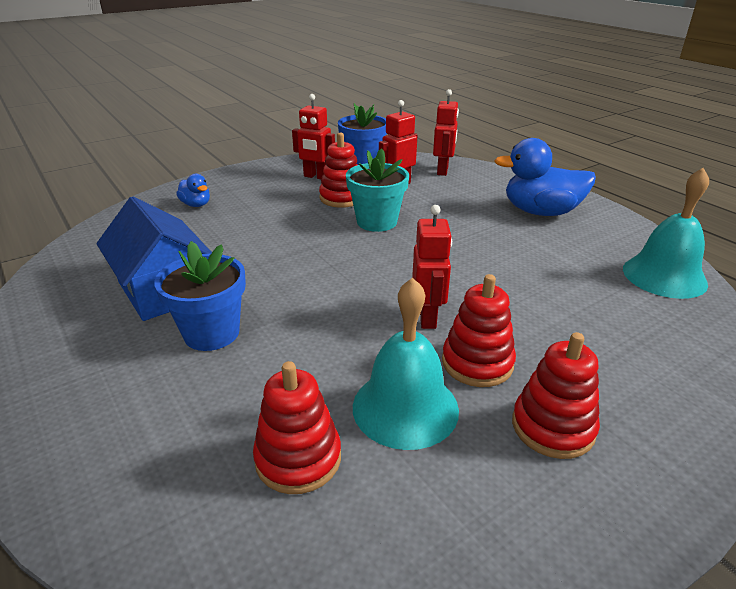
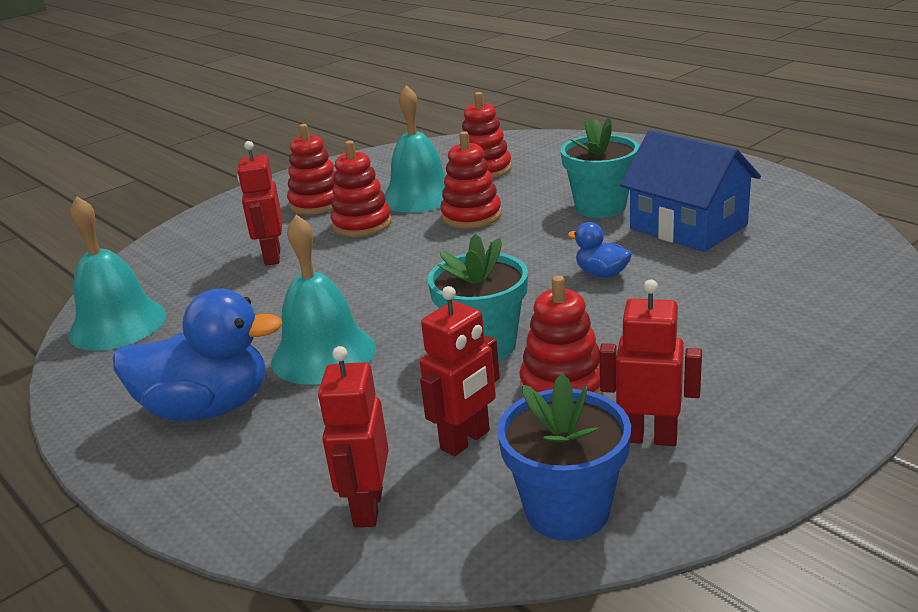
camera: 175 degrees right, 5 degrees down
(196, 204) = (804, 331): blue duck -> blue duck (601, 274)
(211, 333) = (600, 207): blue flower pot -> turquoise flower pot
(349, 349) = (471, 216): none -> red stacking toy
(428, 317) = (403, 246): red robot -> red robot (272, 257)
(480, 231) = (323, 354): none -> turquoise bell

